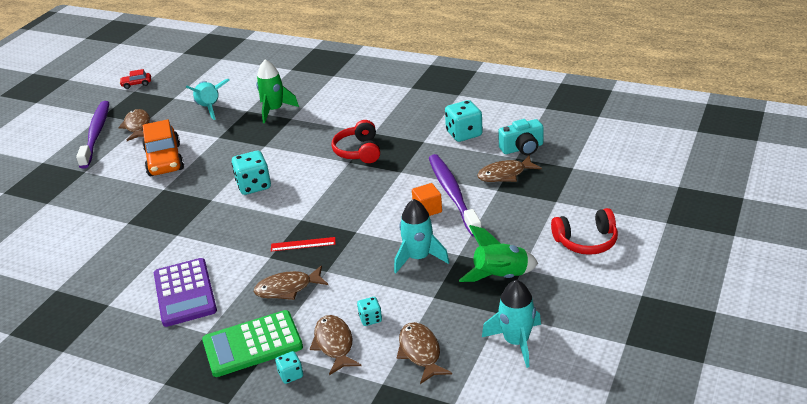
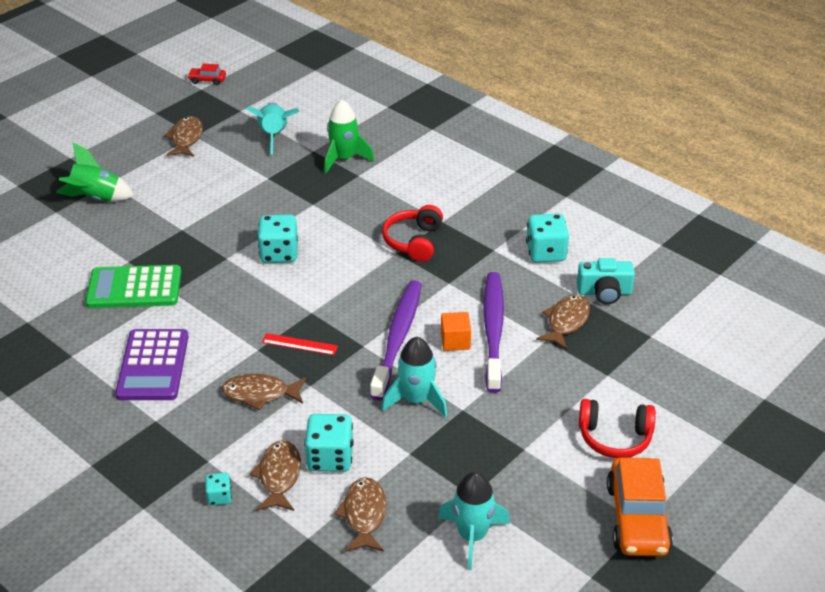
camera: 15 degrees right, 5 degrees up
(96, 134) = (139, 136): purple toothbrush -> purple toothbrush (398, 338)
(164, 160) = (197, 192): orange car -> orange car (637, 518)
(252, 344) = (196, 449): green calculator -> green calculator (134, 288)
(370, 319) = (330, 458): turquoise dice -> turquoise dice, size x1.88
(500, 277) = (494, 451): green rocket -> green rocket (96, 198)
(505, 174) = (566, 322): brown fish -> brown fish turned 120 degrees clockwise

